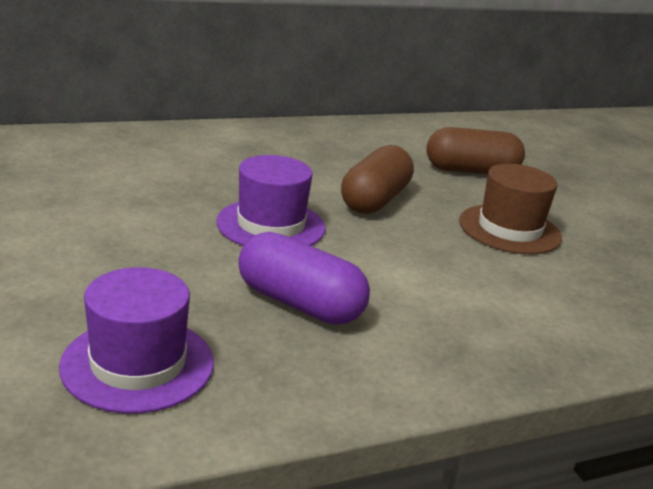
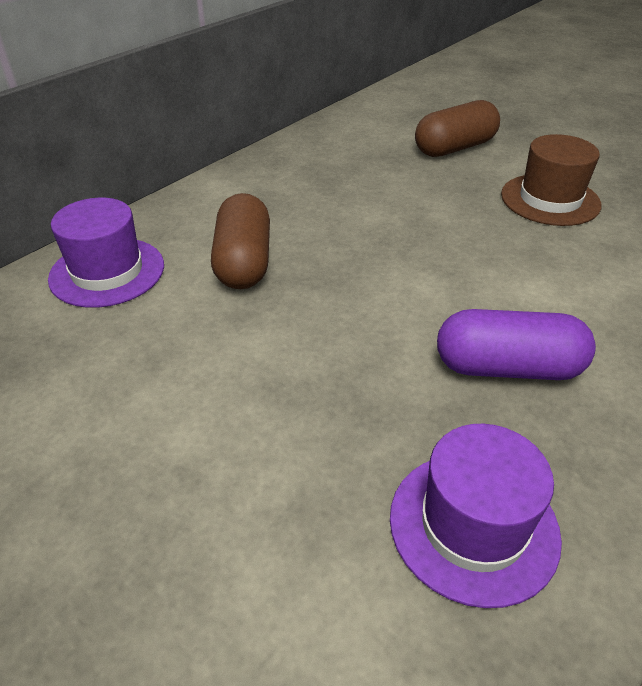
camera: 25 degrees left, 15 degrees up
(271, 225) = (382, 287): purple hat -> purple hat (107, 272)
(375, 200) = (425, 215): brown capsule -> brown capsule (244, 262)

